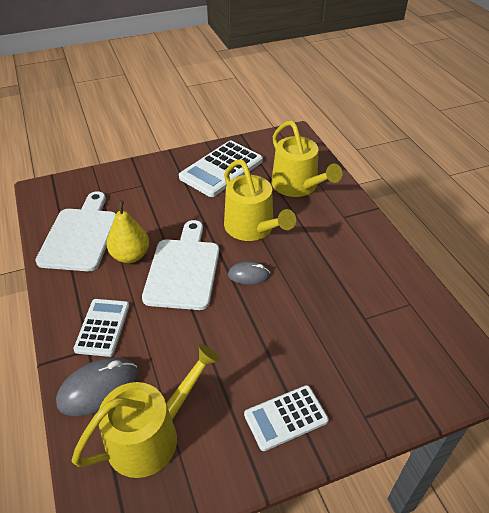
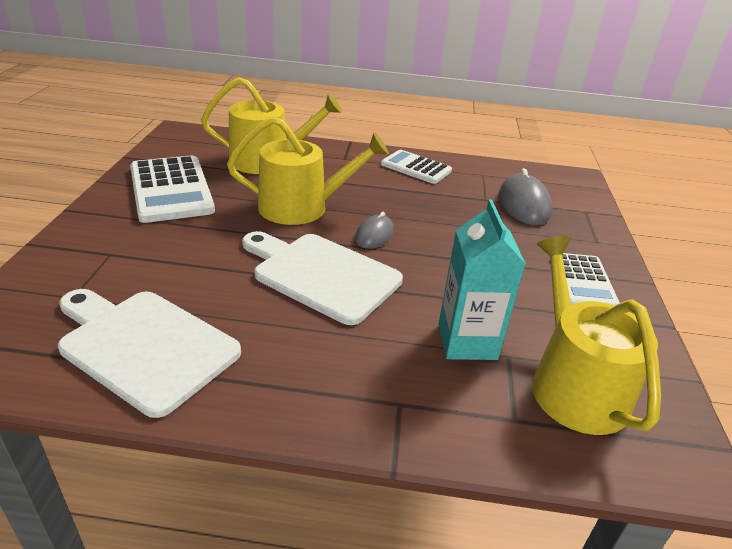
camera: 65 degrees left, 10 degrees down
(99, 388) = (478, 412): grey mouse -> grey mouse (523, 205)
(102, 327) = (368, 376): white calculator -> white calculator (416, 168)
(130, 256) = (249, 309): yellow pear -> none
(161, 364) = (467, 341): none -> turquoise carton

